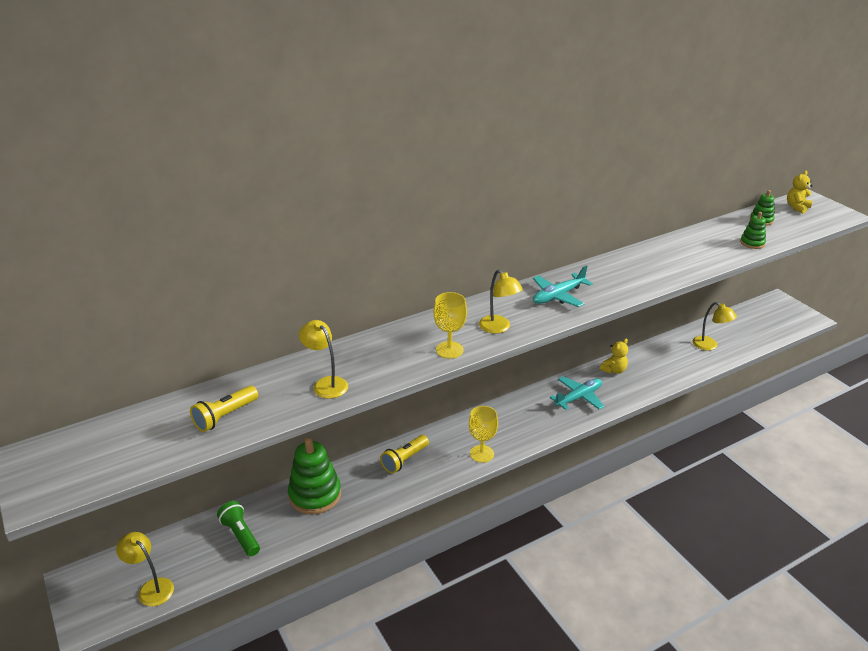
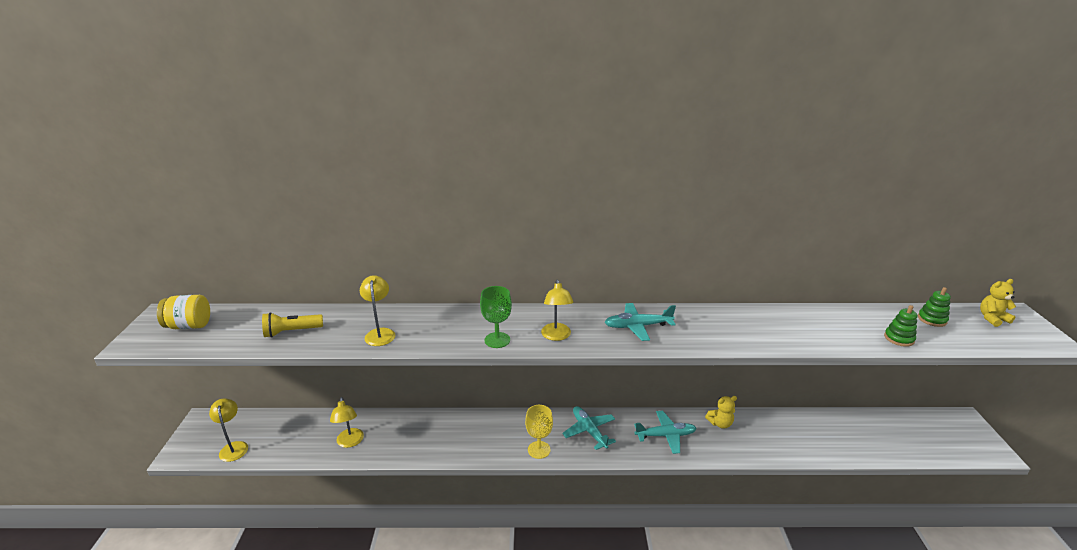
camera: 30 degrees right, 5 degrees down
(85, 455) = (189, 326): none -> yellow jar
(240, 535) = (317, 435): green flashlight -> none
(315, 495) = (389, 428): green stacking toy -> none
(404, 460) = (475, 429): yellow flashlight -> none
(449, 350) = (497, 340): yellow goblet -> green goblet
(512, 419) = (589, 431): none -> turquoise plane
(709, 346) = (843, 437): yellow lamp -> yellow lamp (350, 442)

